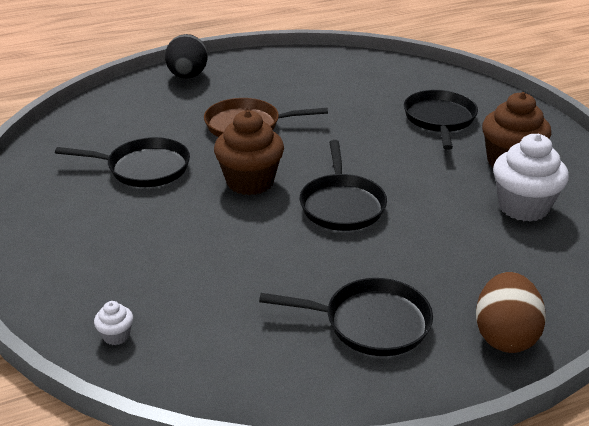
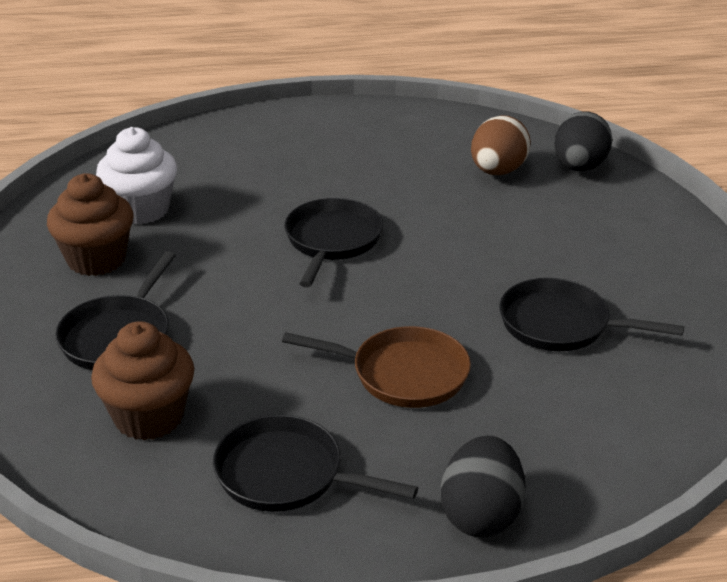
camera: 165 degrees left, 0 degrees up
(116, 336) = (579, 167): white cupcake -> black egg
(250, 182) = (426, 284): brown cupcake -> brown cupcake (149, 417)
(370, 323) = (365, 146): black pan -> black pan (286, 474)
(505, 336) = (265, 126): brown egg -> brown egg (497, 171)

